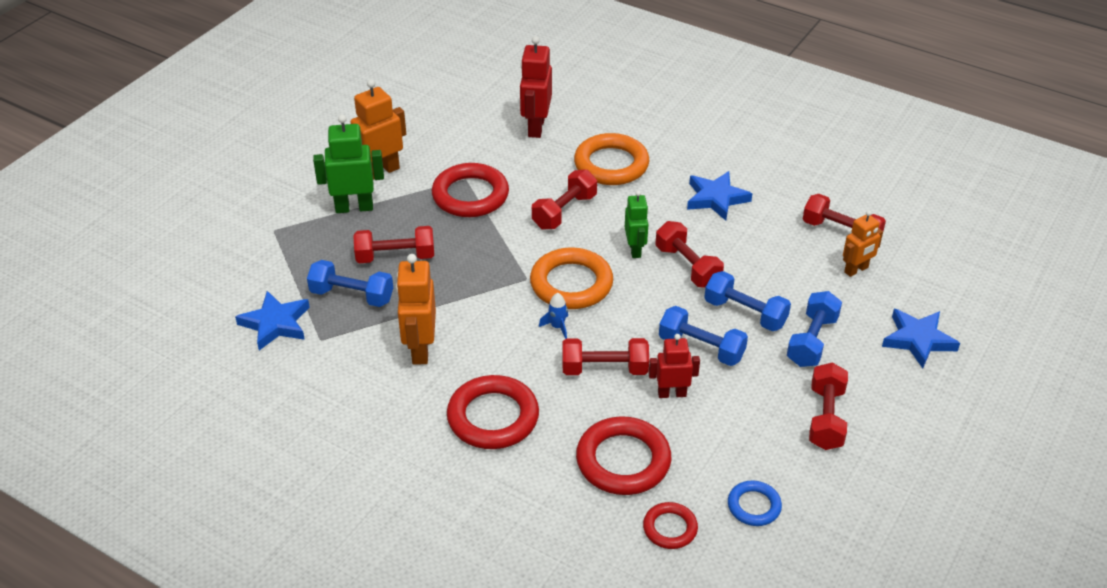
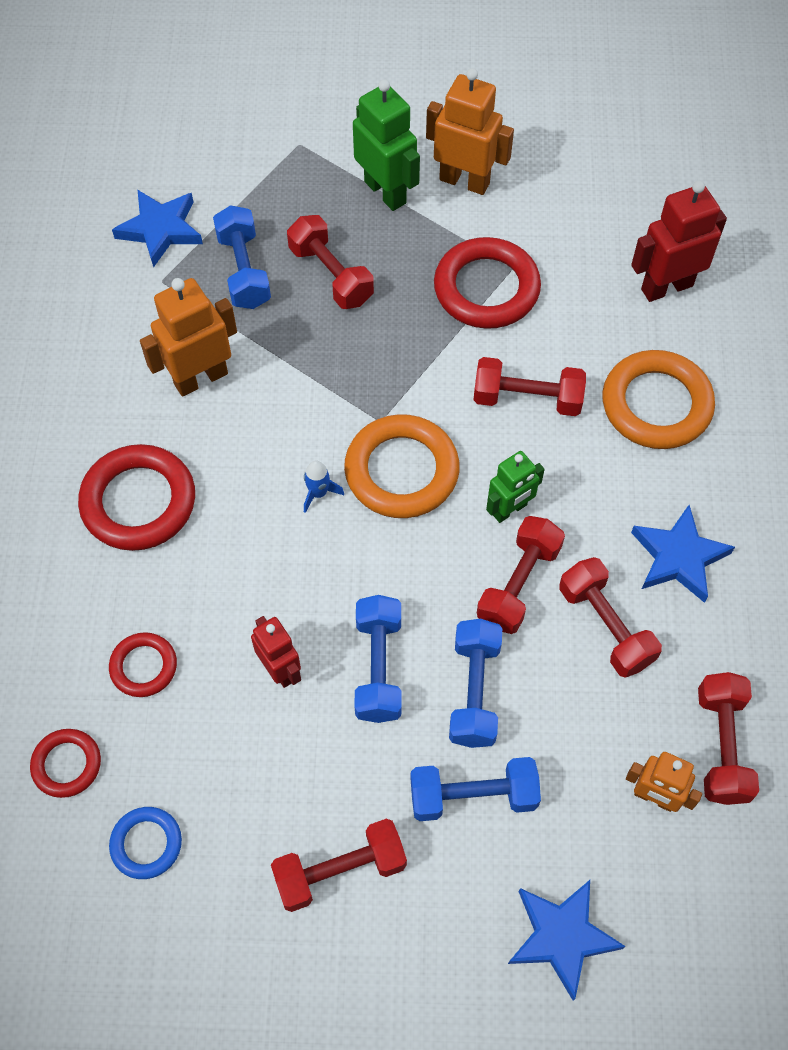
camera: 60 degrees right, 20 degrees up
(604, 369) = (278, 577): red dumbbell -> red dumbbell (605, 626)
(623, 461) = (144, 666): red ring -> red ring, size x0.55

